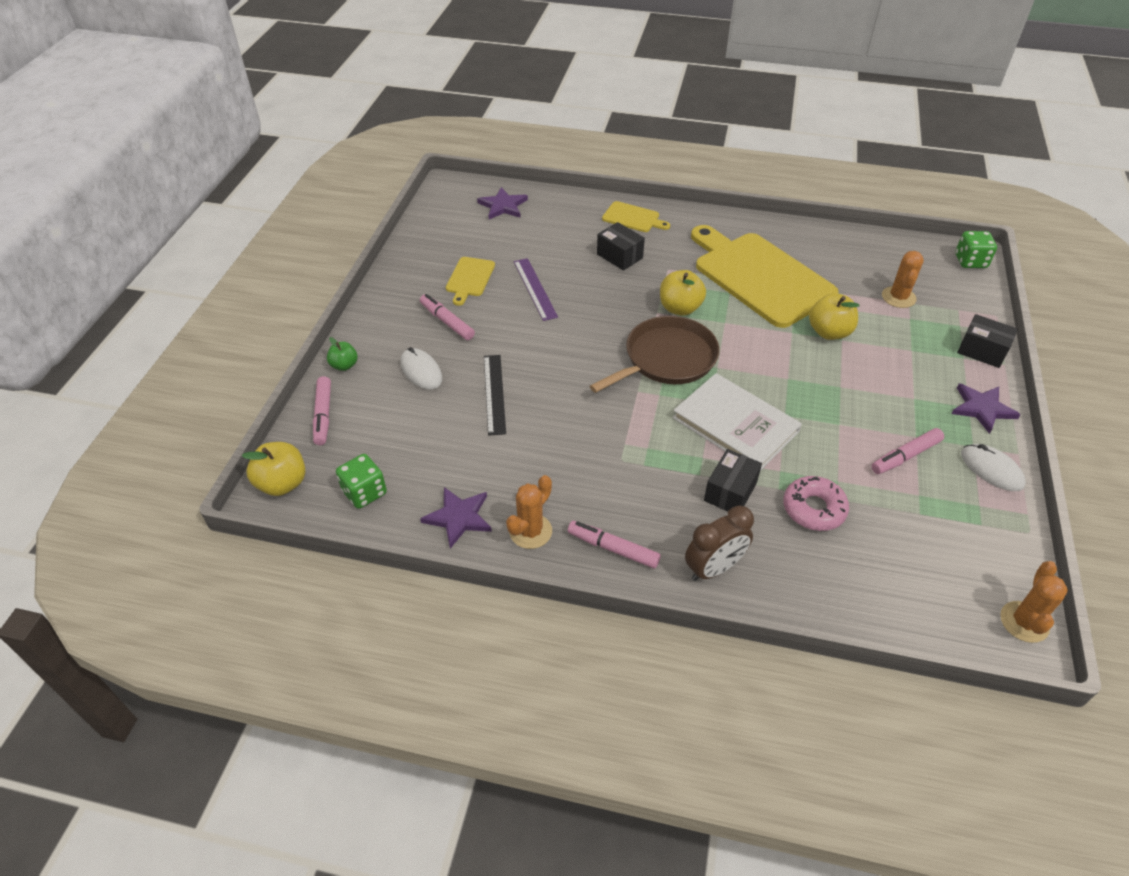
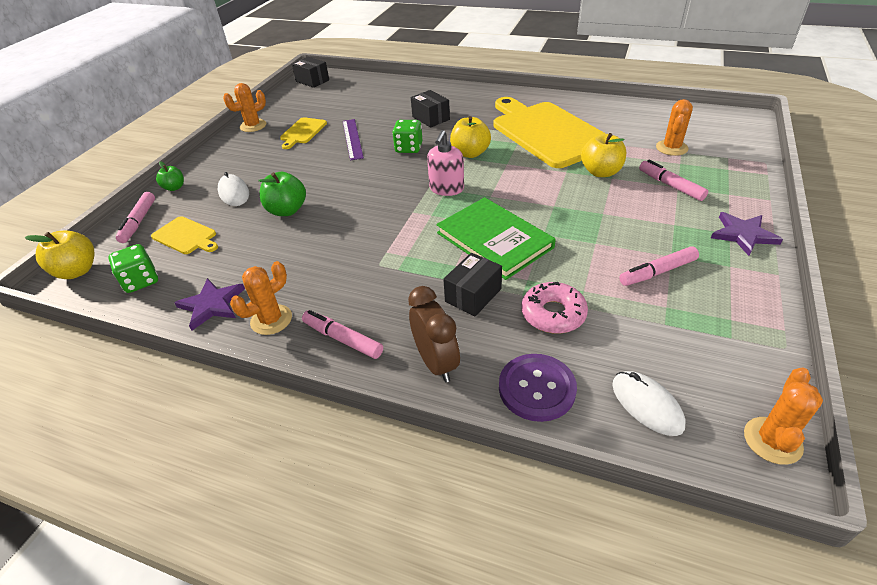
camera: 10 degrees right, 5 degrees down
(403, 269) = (253, 126): none -> orange cactus
(447, 322) = (271, 160): pink marker -> pink marker (670, 185)
(494, 393) = (287, 210): black ruler -> green apple
(503, 206) = (349, 87): purple star -> none
(633, 218) = (450, 94): yellow cutting board -> yellow cutting board (186, 236)
(666, 359) = (446, 189): brown pan -> pink soap dispenser
(714, 568) = (436, 363): brown clock -> brown clock turned 90 degrees counterclockwise
(735, 424) = (494, 240): white book -> green book
(814, 588) = (537, 388): none -> purple button
(970, 261) = (744, 123): green dice -> green dice (409, 148)
(982, 351) = (748, 189): black box -> black box (312, 81)
(991, 469) = (747, 287): white mouse -> white mouse (646, 405)

